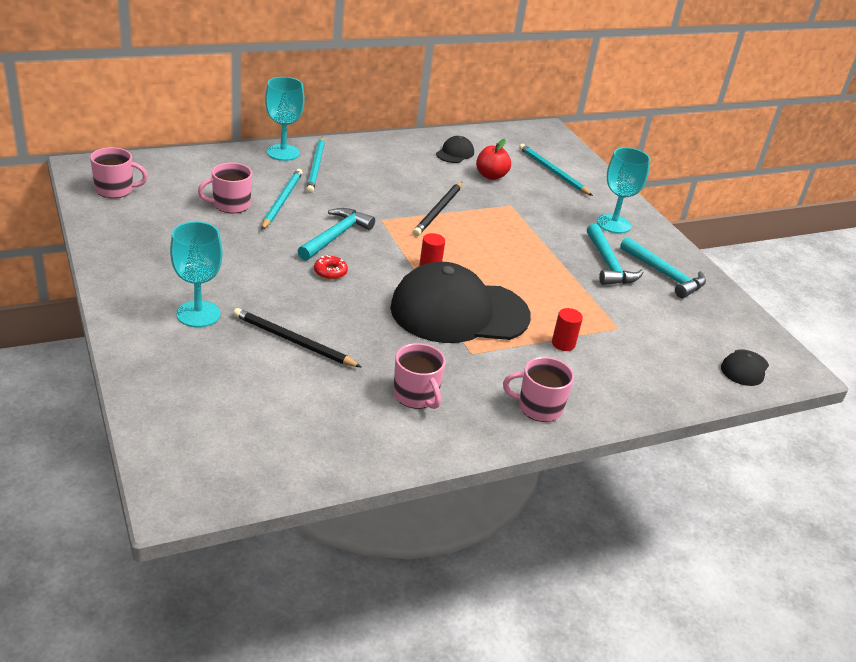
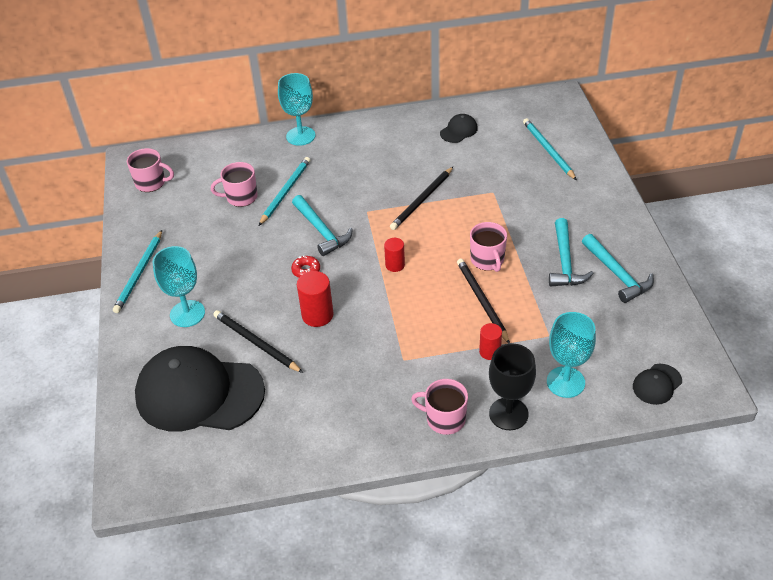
camera: 20 degrees right, 10 degrees up
(316, 167) = (325, 152): turquoise pencil -> turquoise pencil (139, 273)
(335, 236) = (321, 231): turquoise hammer -> turquoise hammer turned 105 degrees clockwise
(358, 313) = (317, 315): none -> red cylinder
(416, 395) = (342, 402): pink mug -> pink mug (487, 260)
(459, 312) = (406, 315): black cap -> black cap (199, 393)
(491, 176) = (485, 157): red apple -> none
(536, 298) = (482, 301): none -> black pencil
(606, 400) = (508, 414): none -> black goblet
(613, 224) = (587, 213): turquoise goblet -> turquoise goblet (565, 382)

